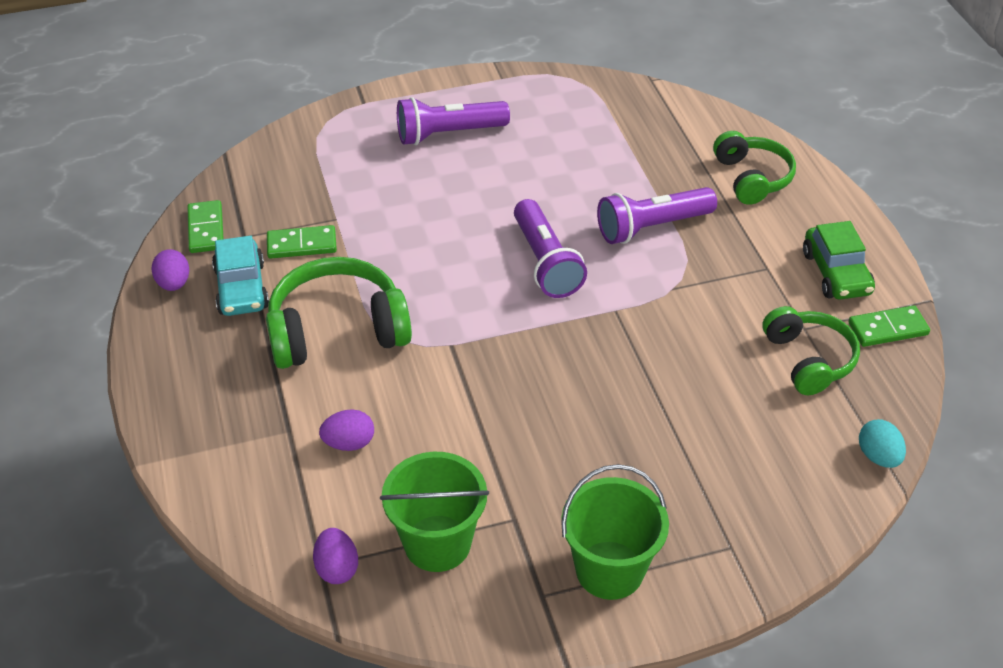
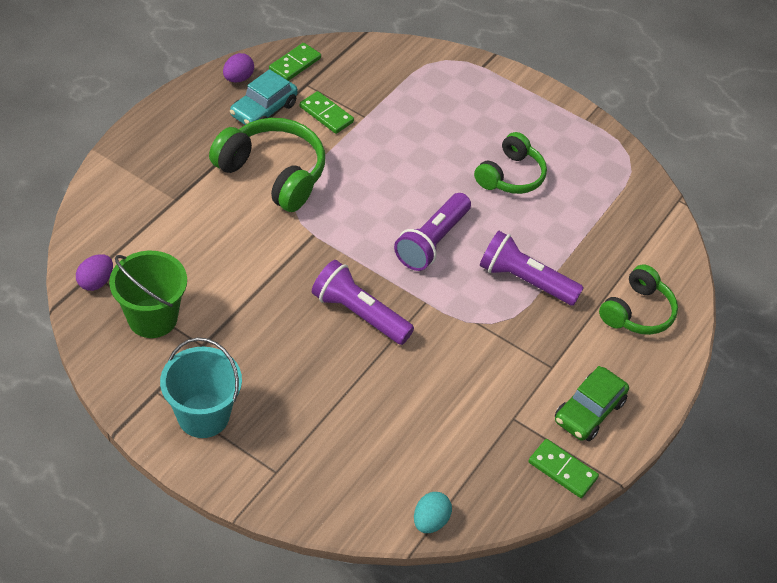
camera: 45 degrees right, 5 degrees up
(349, 443) = (191, 232): purple egg -> none
(448, 134) = (499, 124): purple flashlight -> purple flashlight (359, 314)
(609, 570) = (203, 415): green bucket -> turquoise bucket
(809, 359) = (484, 435): green headphones -> green headphones (510, 176)

